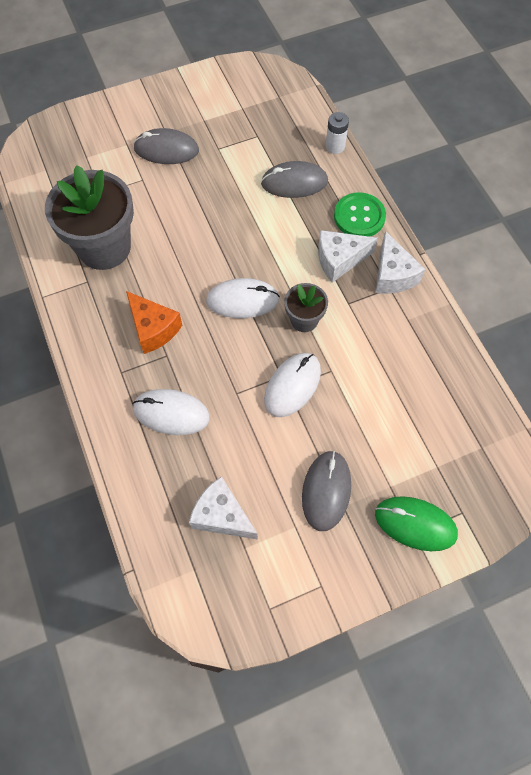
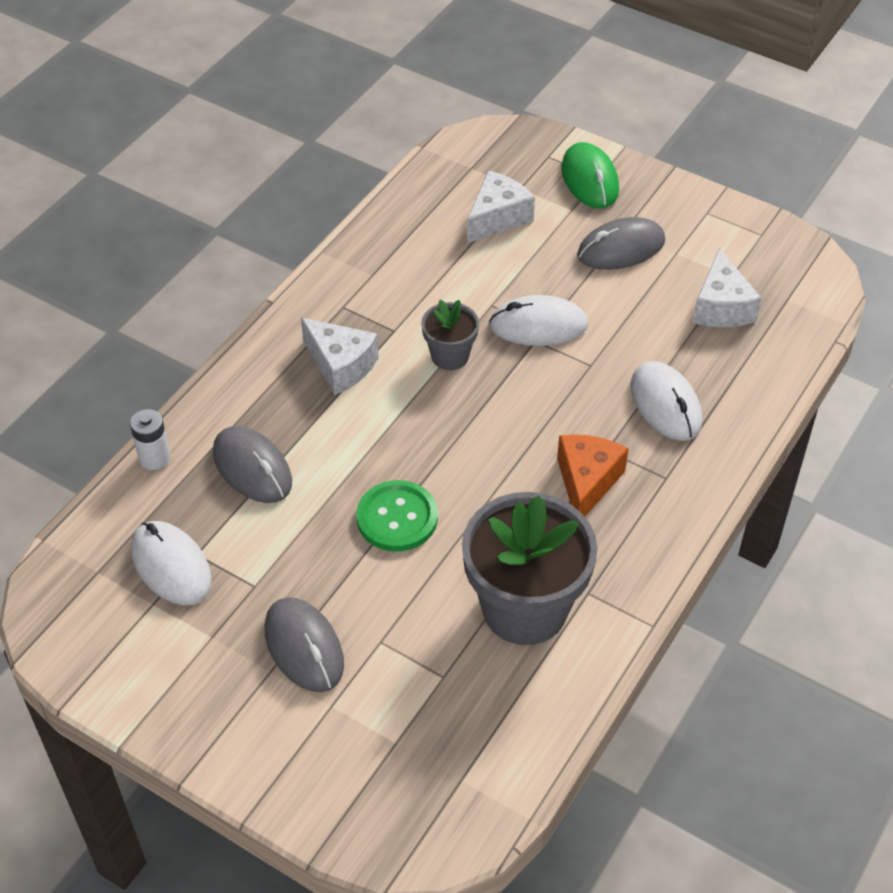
camera: 125 degrees left, 15 degrees down
(242, 300) = (474, 422): white mouse -> white mouse (171, 566)
(359, 216) = (258, 378): green button -> green button (397, 518)
(392, 275) = (322, 311): white cheese -> white cheese (497, 218)

